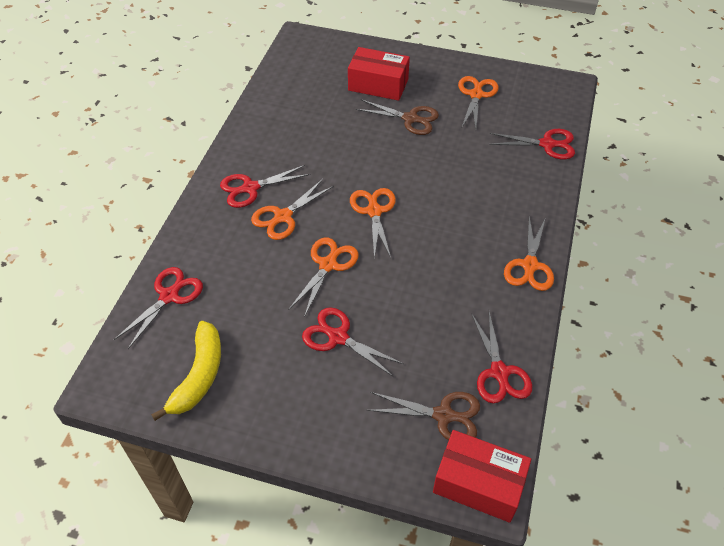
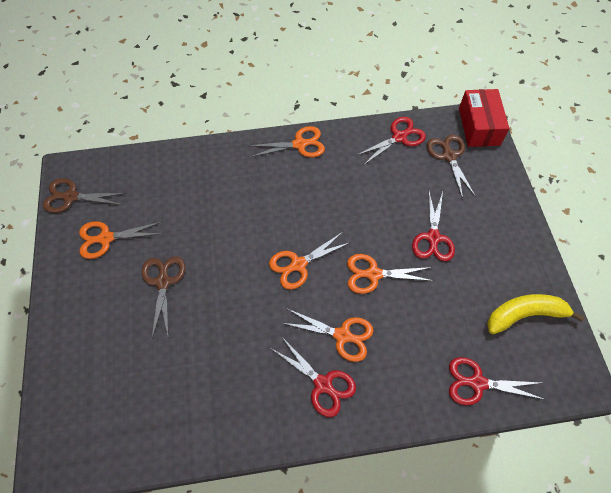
camera: 115 degrees left, 10 degrees up
(378, 85) = (118, 334): red box -> none
(534, 82) = (71, 197): none -> brown scissors
(547, 144) = (158, 166): red scissors -> none

